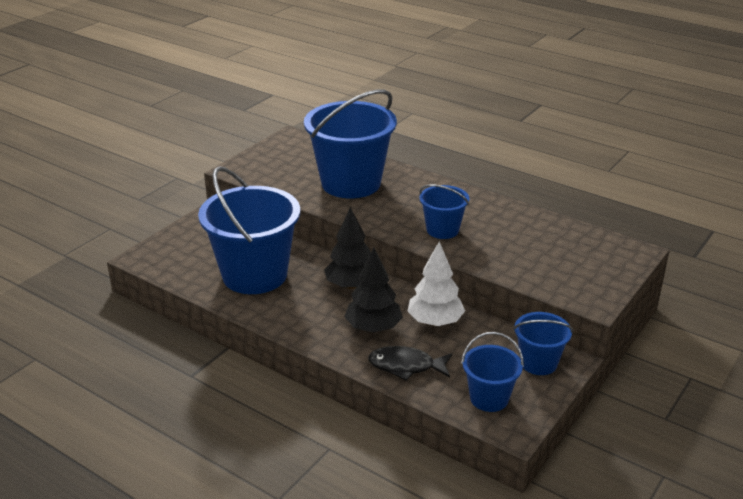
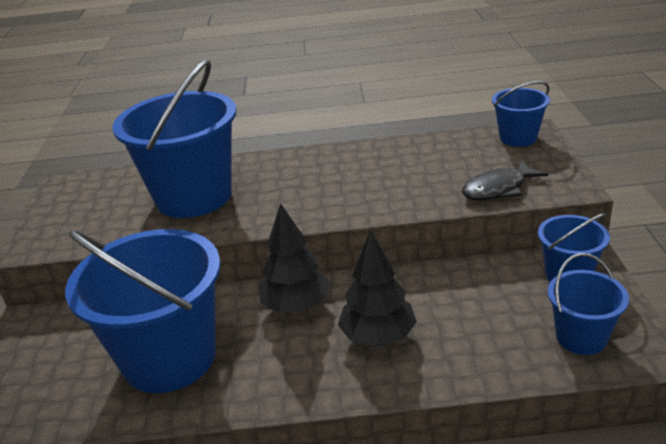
camera: 35 degrees left, 0 degrees up
(406, 366) = (464, 356): black fish -> black fish (498, 189)
(435, 322) = (428, 293): white tree -> none
(442, 230) = (349, 194): blue bucket -> blue bucket (518, 138)

